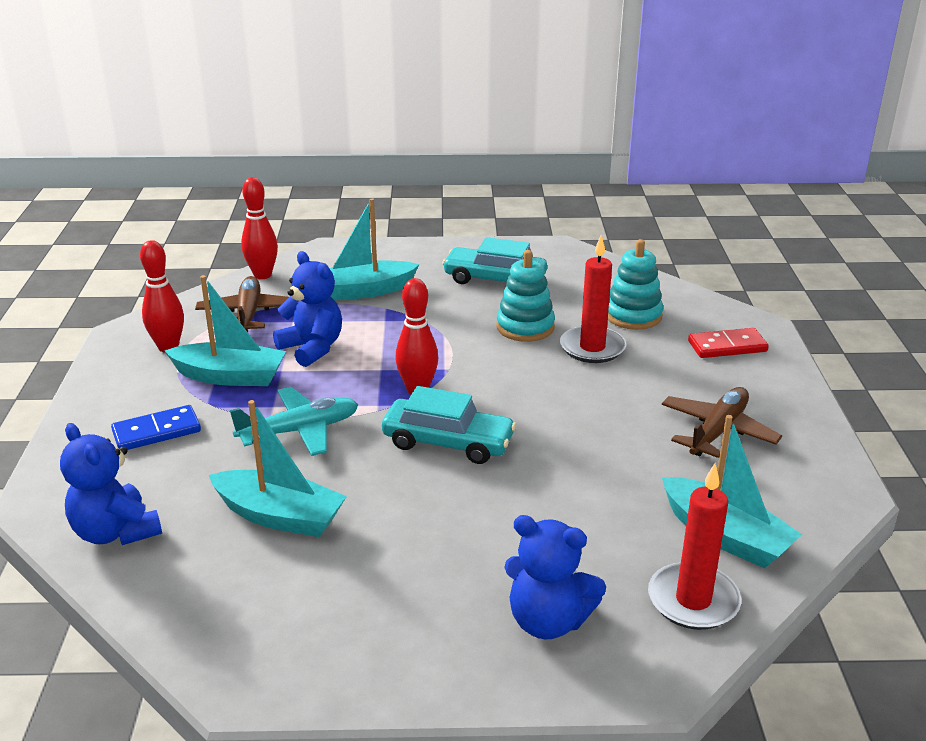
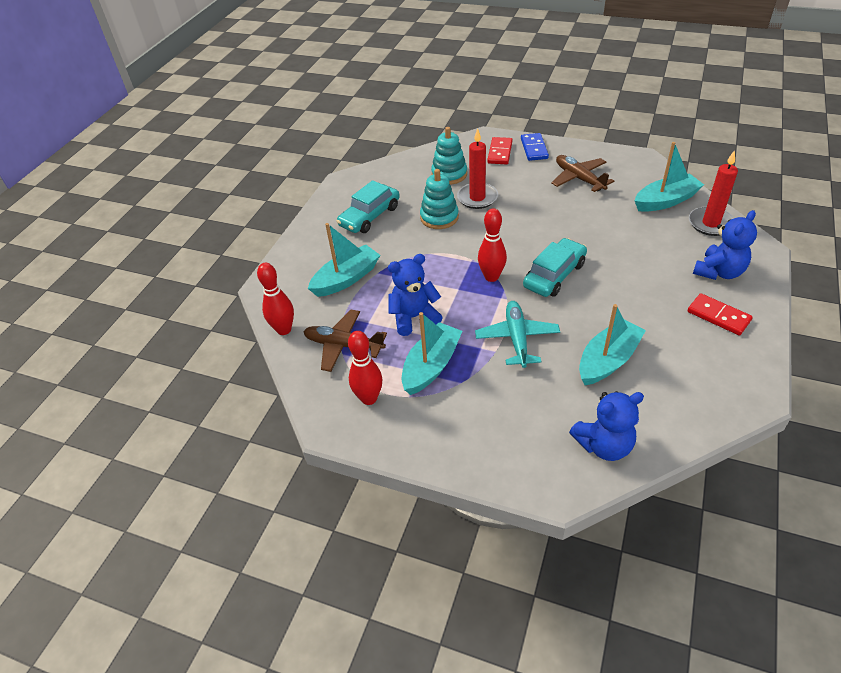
camera: 65 degrees left, 15 degrees up
(157, 432) = (489, 414): blue domino -> blue domino (534, 149)
(364, 291) = (346, 279): turquoise boat -> turquoise boat turned 135 degrees counterclockwise
(424, 628) = (718, 316): none -> red domino

